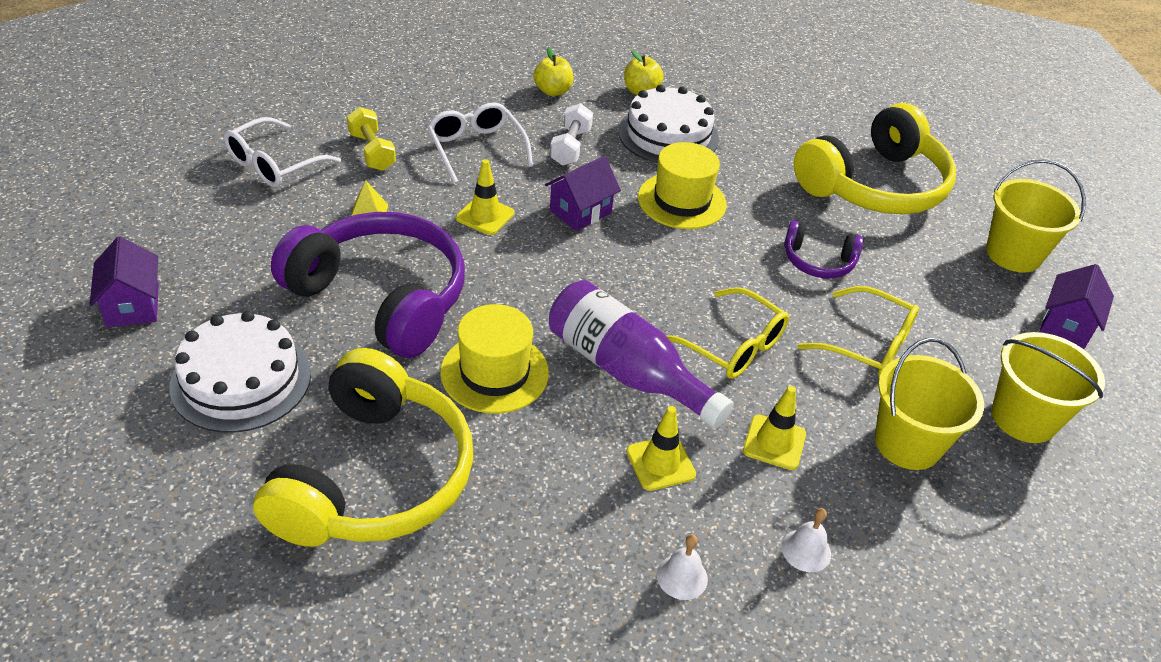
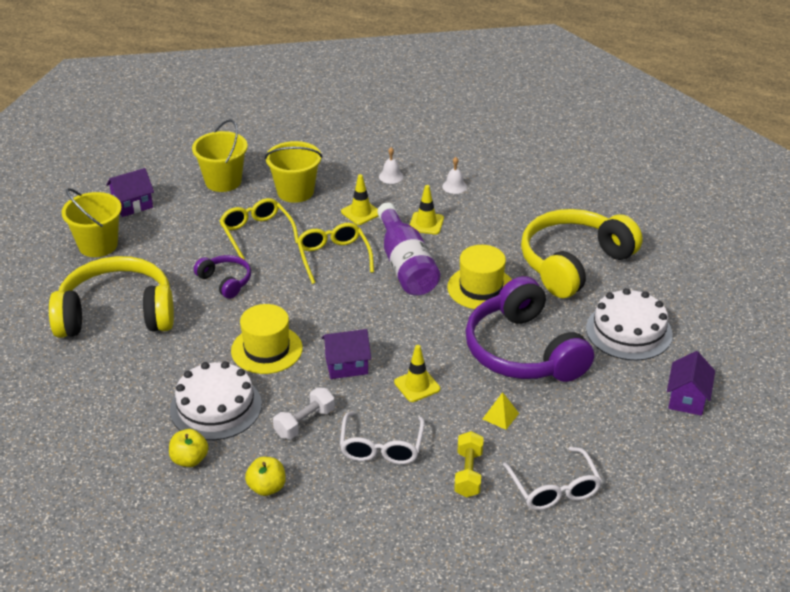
camera: 145 degrees left, 5 degrees down
(274, 164) = (554, 488): white glasses -> white glasses turned 90 degrees clockwise

